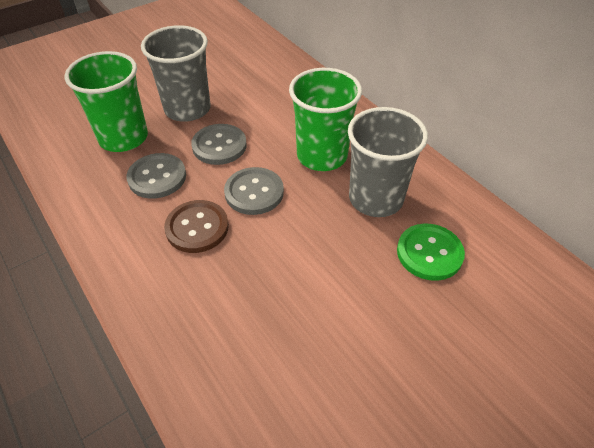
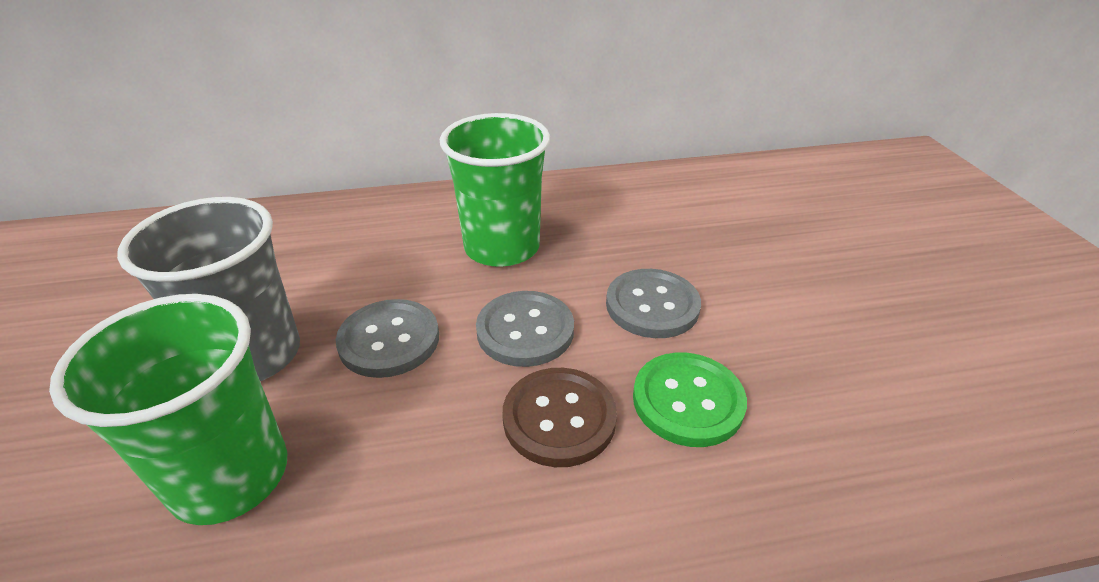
camera: 65 degrees left, 10 degrees down
(157, 177) = (396, 445): grey button -> grey button (652, 305)
(375, 199) = (609, 231): grey cup -> none
(429, 253) = (712, 224): green button -> green button (687, 401)

